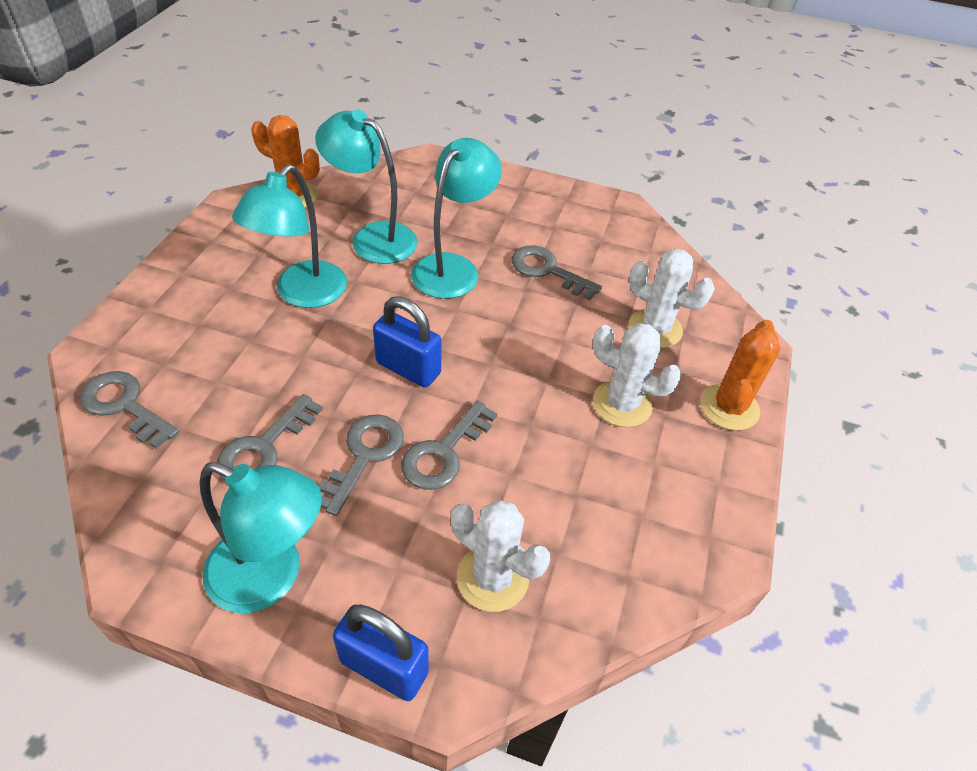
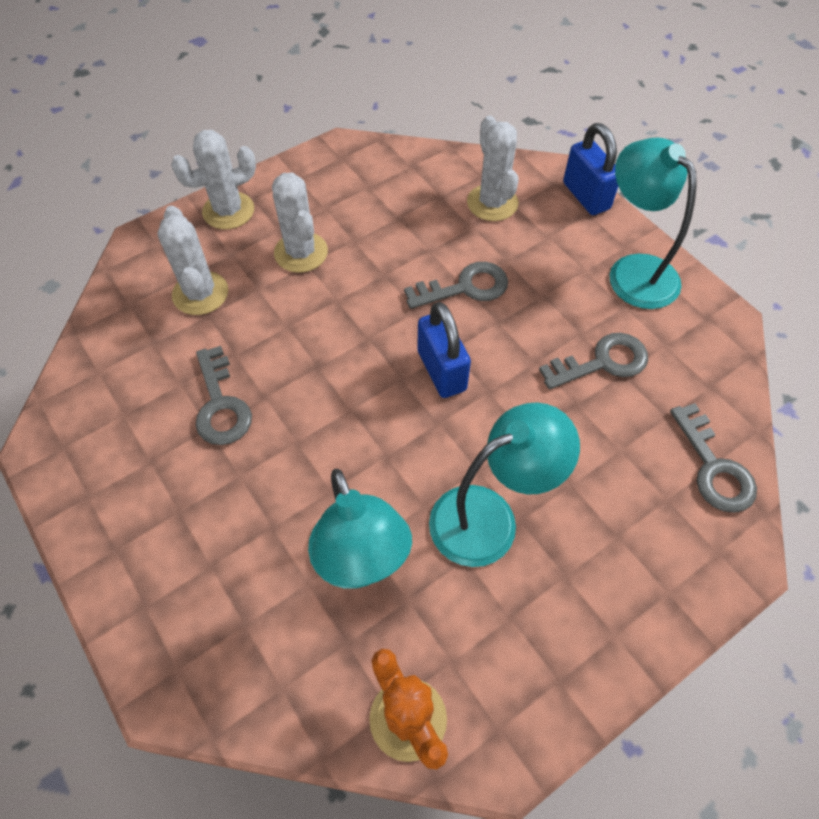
camera: 140 degrees left, 10 degrees up
(364, 456) = (526, 315): grey key -> none
(453, 268) = (308, 463): turquoise lamp -> none
(729, 407) = (228, 211): orange cactus -> white cactus

